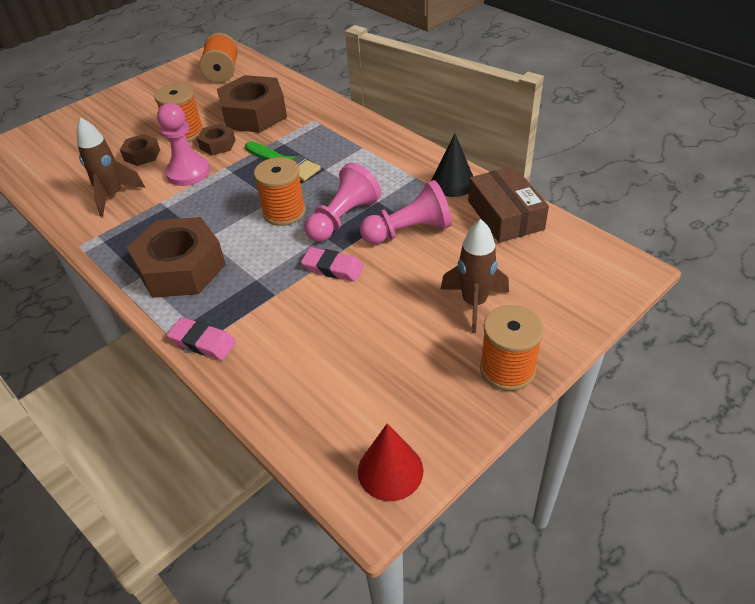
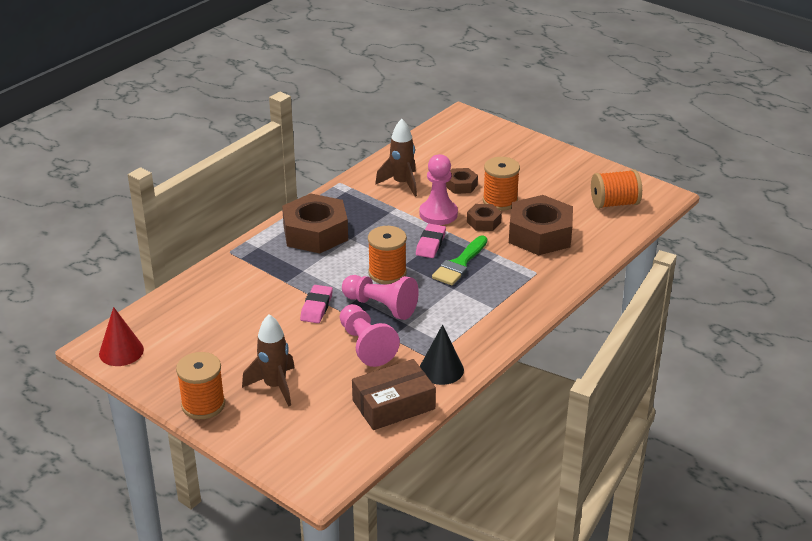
camera: 80 degrees right, 10 degrees down
(203, 342) = (238, 256): pink eraser -> pink eraser (430, 244)

